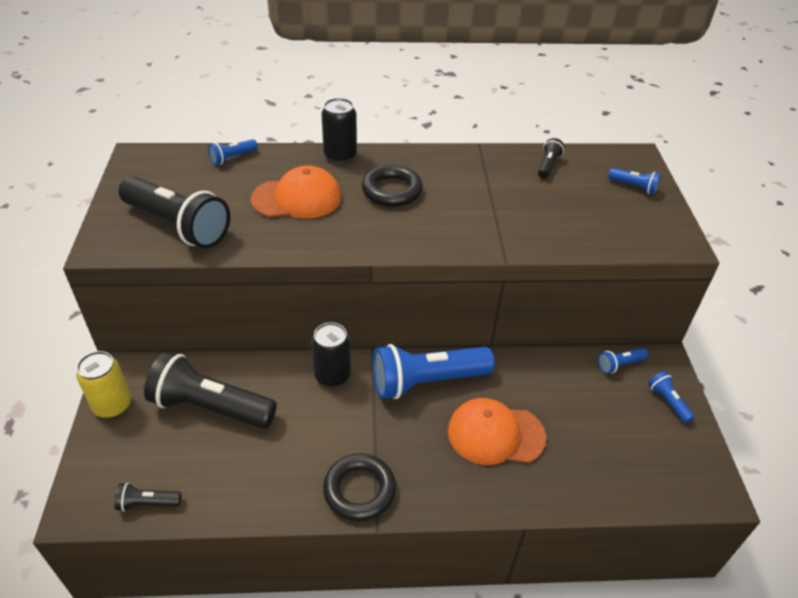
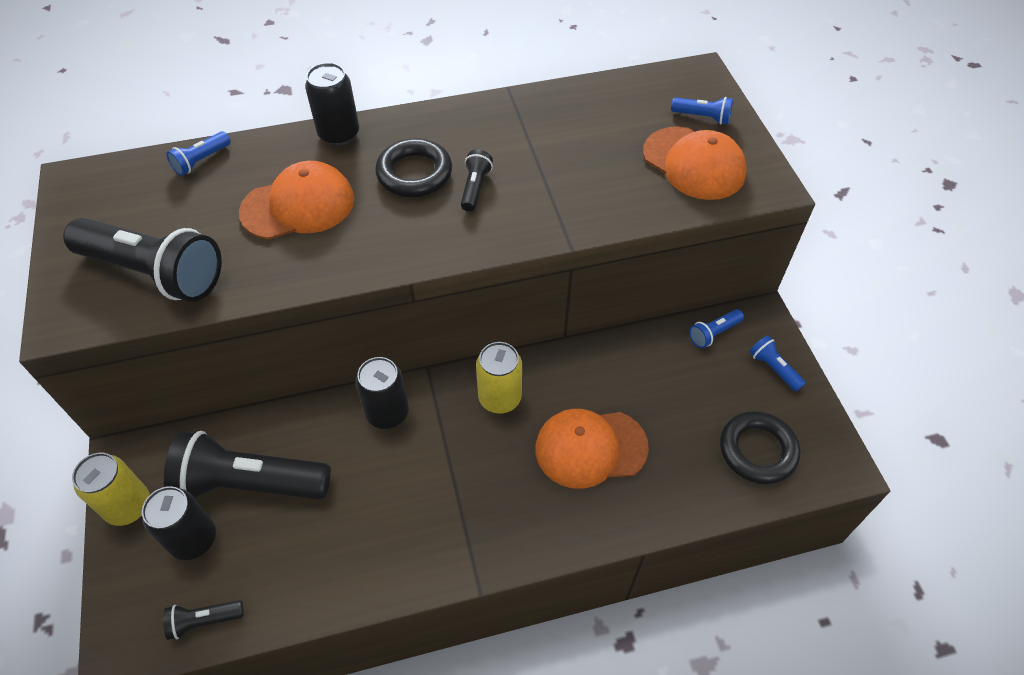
camera: 10 degrees left, 10 degrees up
(156, 440) = (193, 539): none -> black can
(359, 490) = (450, 550): black ring -> black ring (757, 450)
(427, 381) = (499, 398): blue flashlight -> yellow can
(548, 165) = (596, 105): black flashlight -> black flashlight (475, 188)
(620, 218) = (694, 163): none -> orange cap

